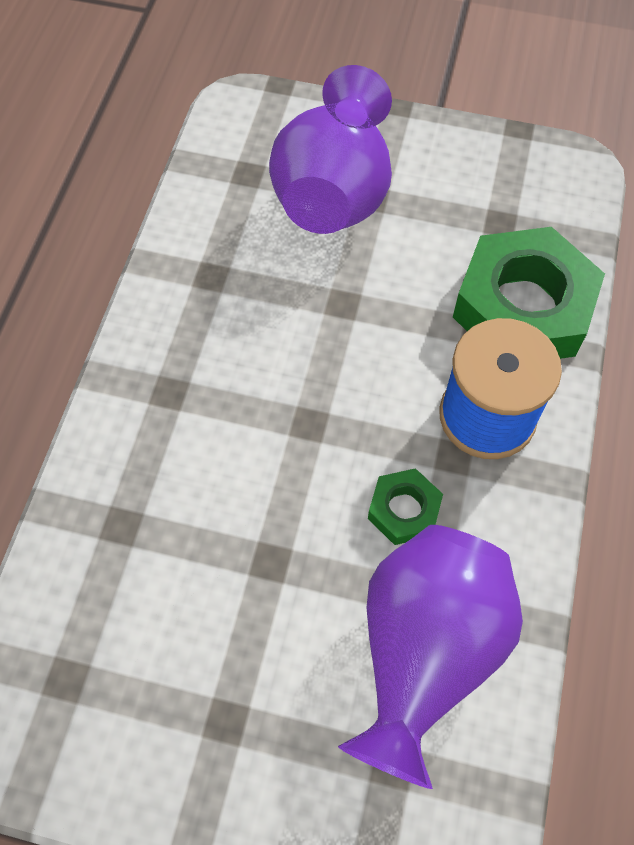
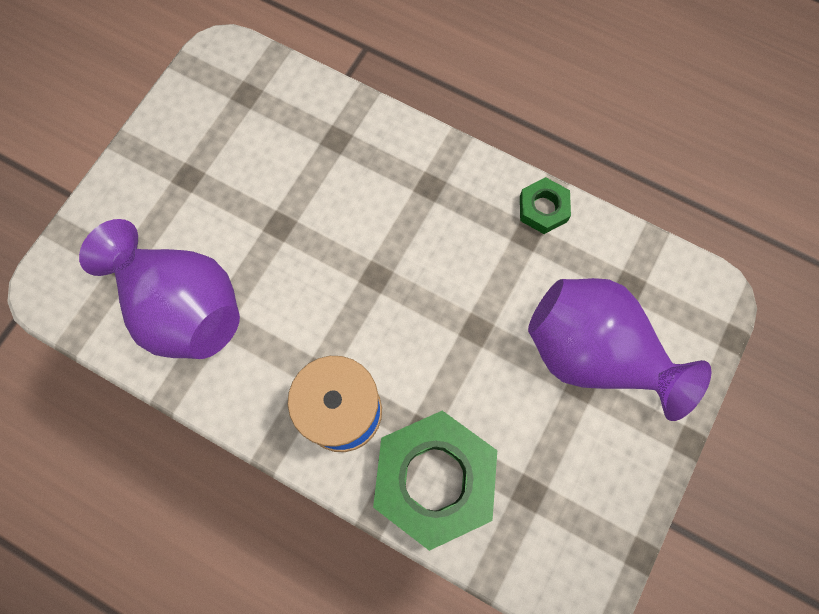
camera: 105 degrees right, 10 degrees up
(404, 510) = (286, 324): green nut -> green nut (543, 209)

